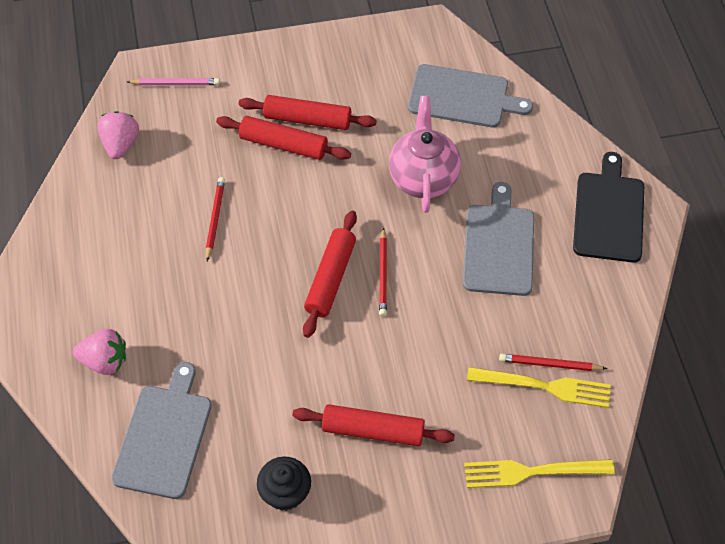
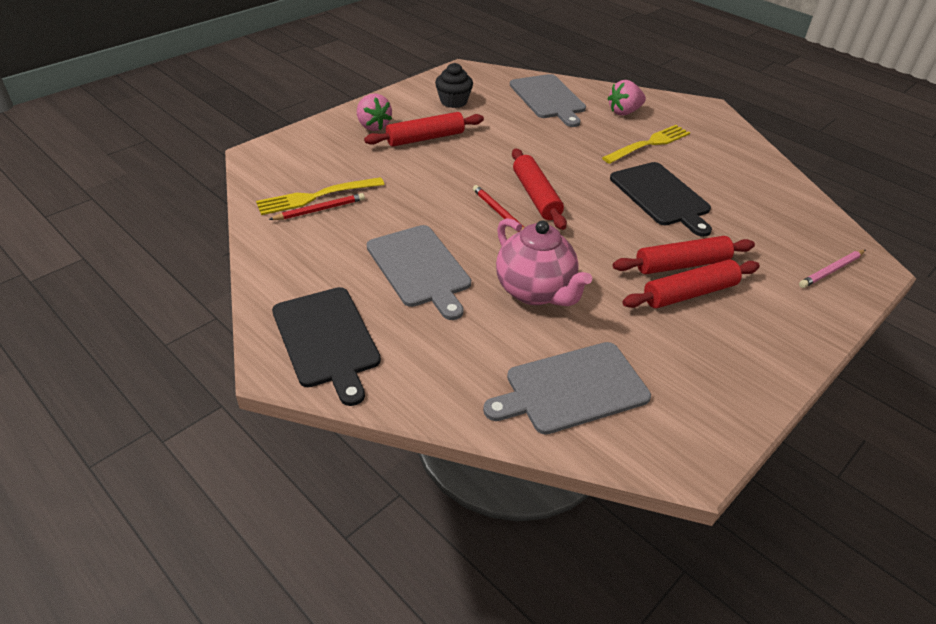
camera: 145 degrees right, 15 degrees down
(120, 144) = (795, 211): pink strawberry -> pink strawberry (373, 126)
(215, 219) = (661, 196): red pencil -> black cutting board
(531, 472) = (299, 154): yellow fork -> yellow fork (649, 144)

